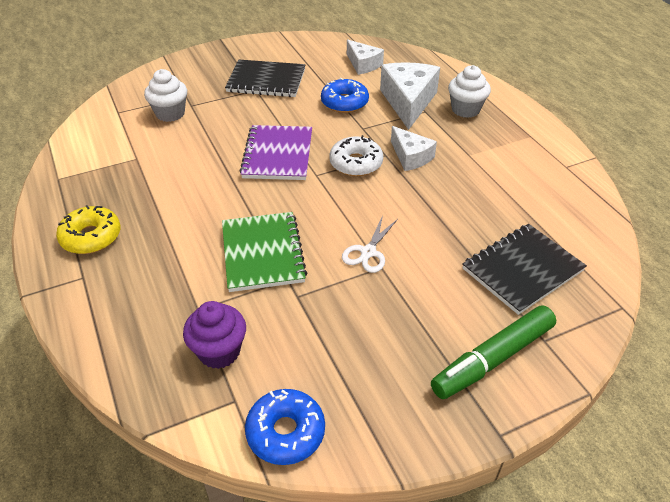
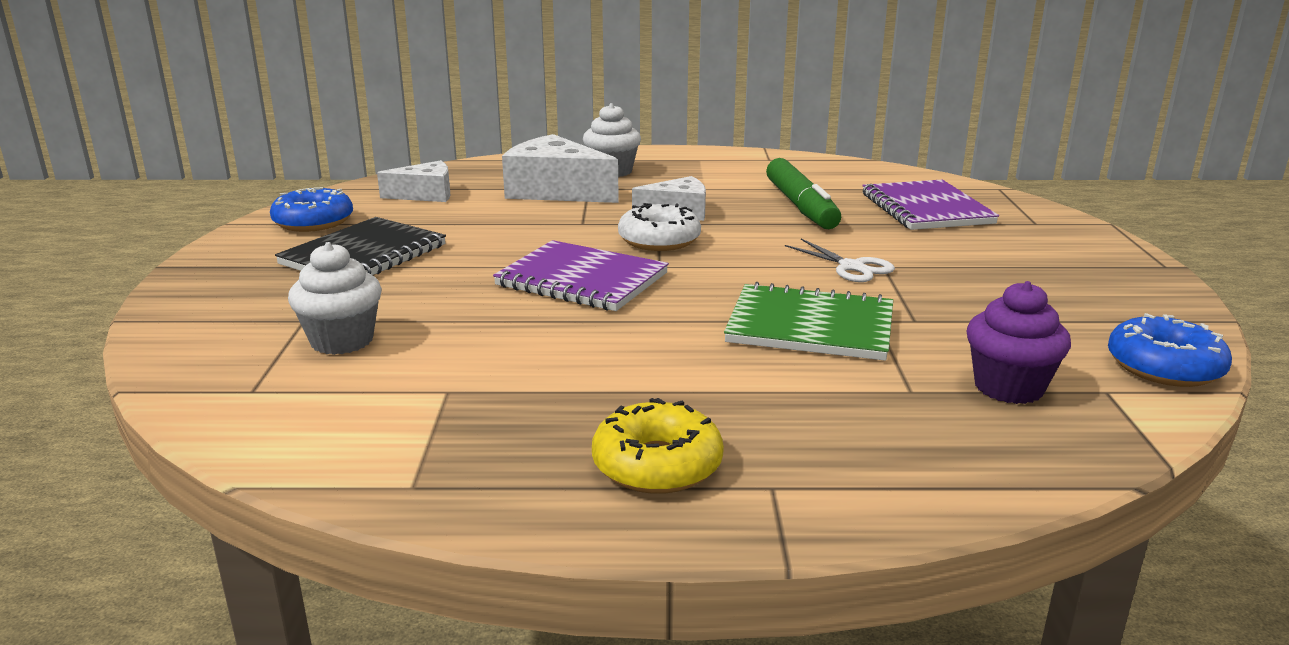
camera: 65 degrees left, 20 degrees down
(344, 103) = (506, 221): blue donut -> blue donut (313, 222)
(492, 359) = (1058, 247): green marker -> green marker (801, 206)
(522, 270) = (926, 209): black notebook -> purple notebook

